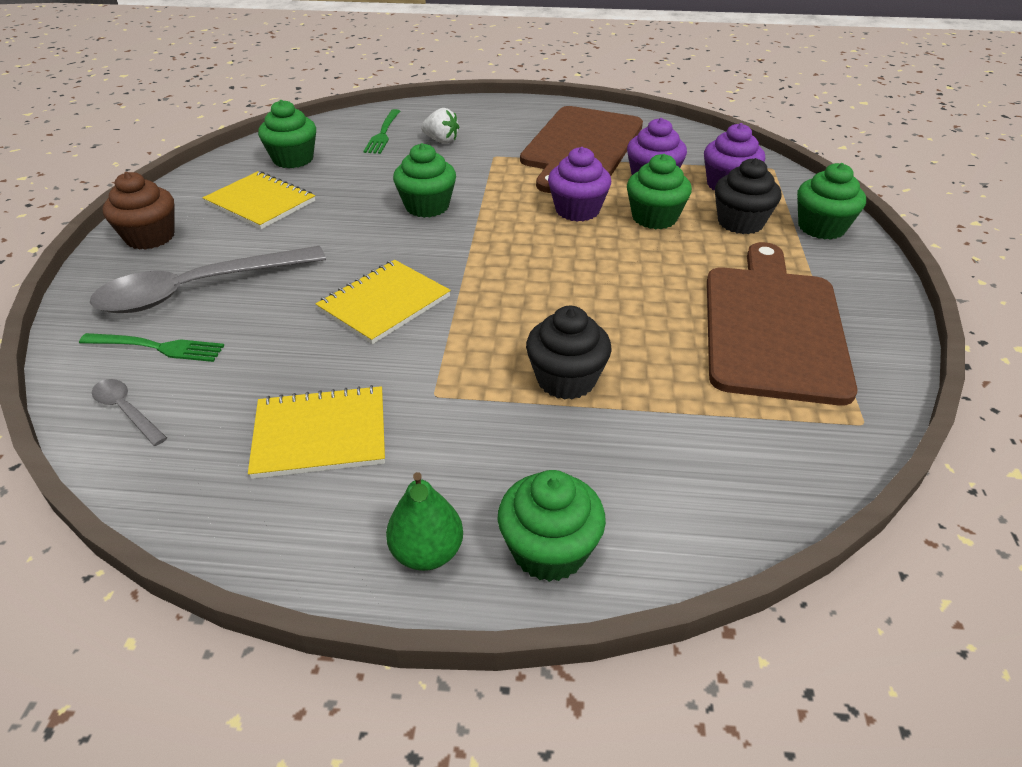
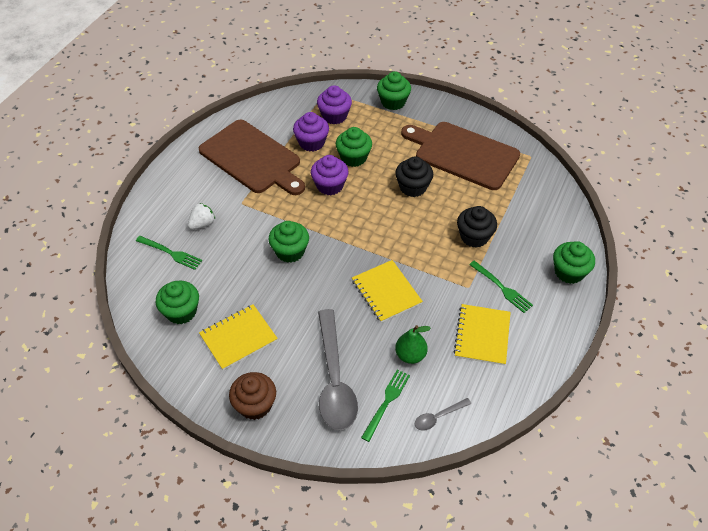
camera: 70 degrees left, 10 degrees up
(427, 552) = (561, 310): green pear -> green pear (410, 355)
(451, 442) = (502, 288): none -> green fork
(740, 222) = (374, 127): black cupcake -> black cupcake (413, 187)

